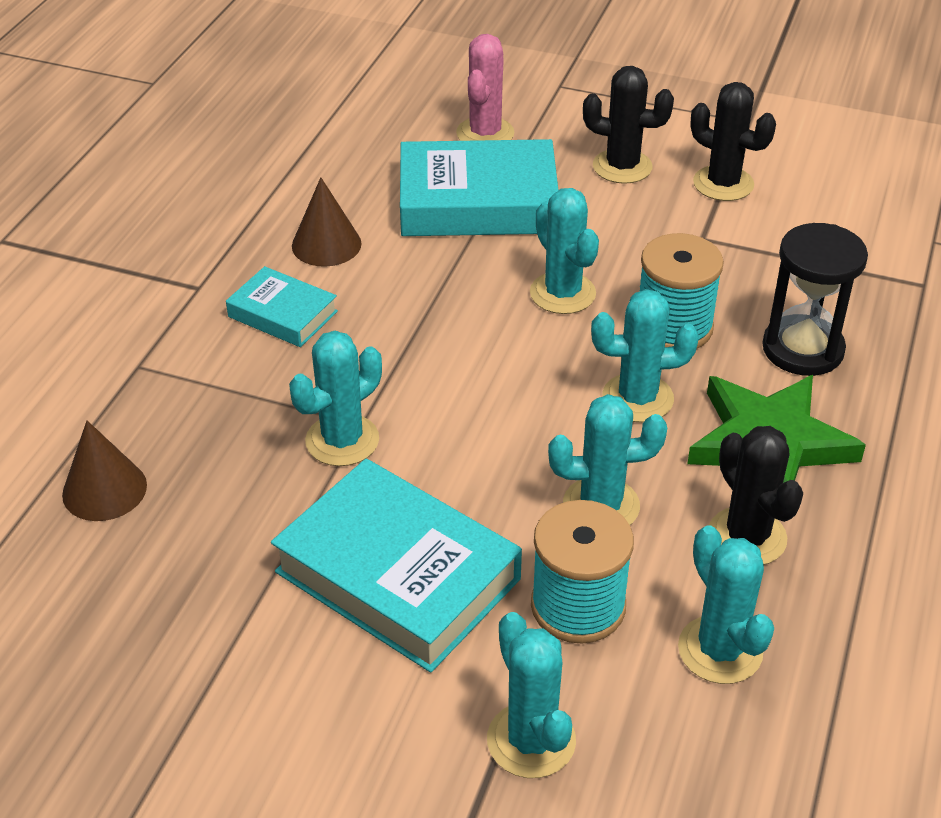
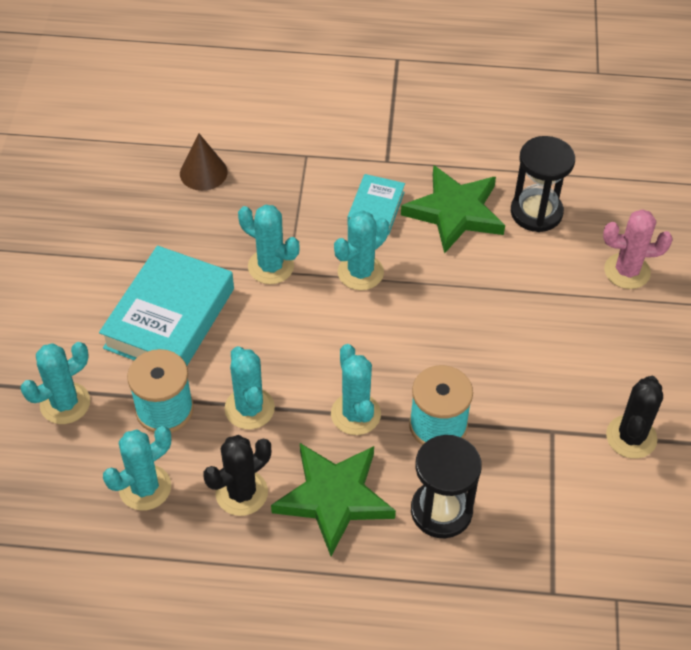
camera: 75 degrees right, 10 degrees up
(326, 244) = (455, 212): brown cone -> green star
(361, 179) = (536, 212): none -> black hourglass
(478, 202) = (538, 284): turquoise book -> none
(562, 293) = (452, 353): turquoise cactus -> turquoise cactus (360, 272)
(622, 167) = (623, 365): black cactus -> none

